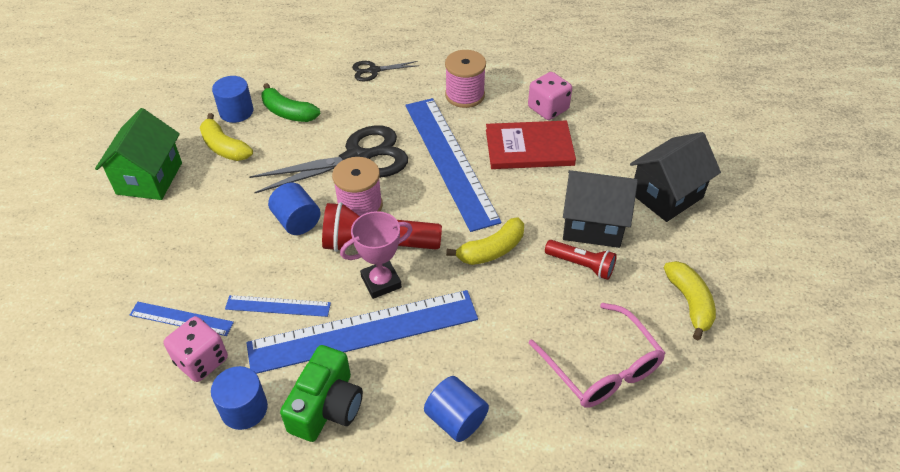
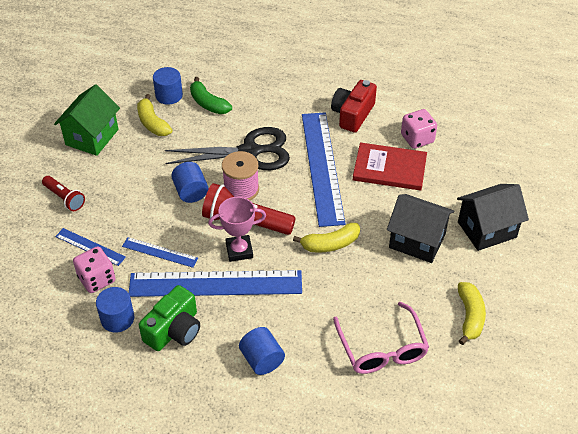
camera: 15 degrees right, 0 degrees up
(373, 71) = (286, 80): black scissors -> none
(465, 95) = (352, 114): pink spool -> red camera
(581, 265) = (396, 270): red flashlight -> red flashlight (65, 198)

